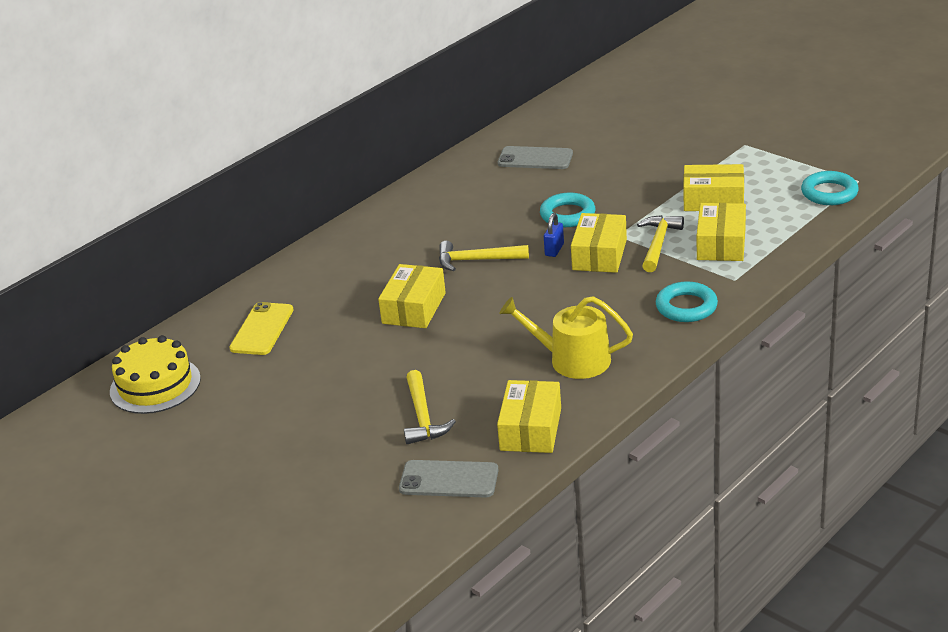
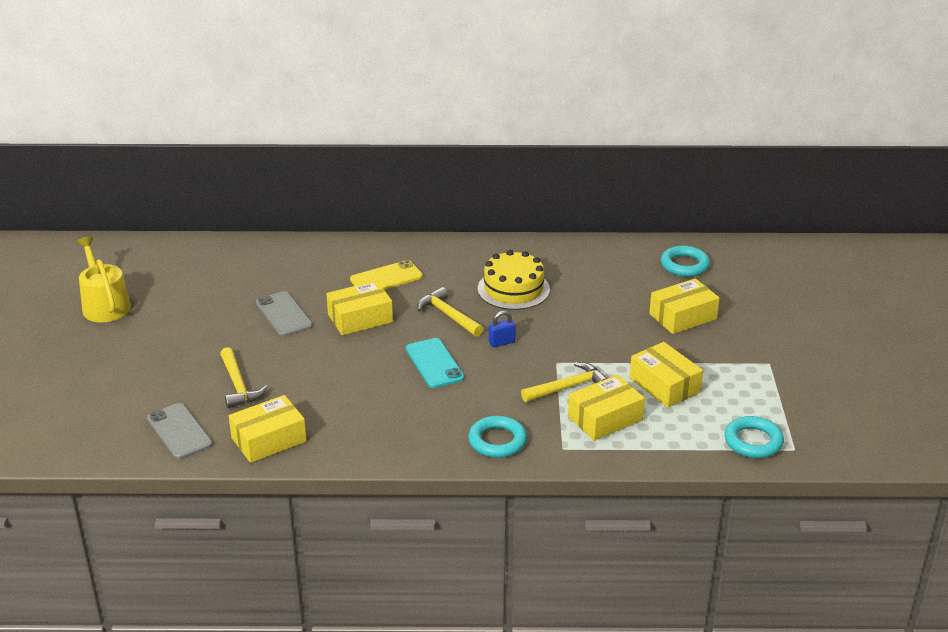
camera: 45 degrees right, 0 degrees up
(155, 385) = (173, 264): yellow cake -> yellow cake (513, 289)
(262, 329) = (272, 271): yellow phone -> yellow phone (386, 278)
(423, 417) = (238, 385): yellow hammer -> yellow hammer turned 60 degrees counterclockwise
(535, 158) = (613, 274): grey phone -> grey phone (284, 314)
(537, 295) = (434, 363): none -> turquoise phone
(567, 215) = (555, 326): turquoise ring -> turquoise ring (684, 265)
(572, 360) = (370, 418): yellow watering can -> yellow watering can (104, 305)
(599, 255) = (519, 366): yellow box -> yellow box (683, 316)

